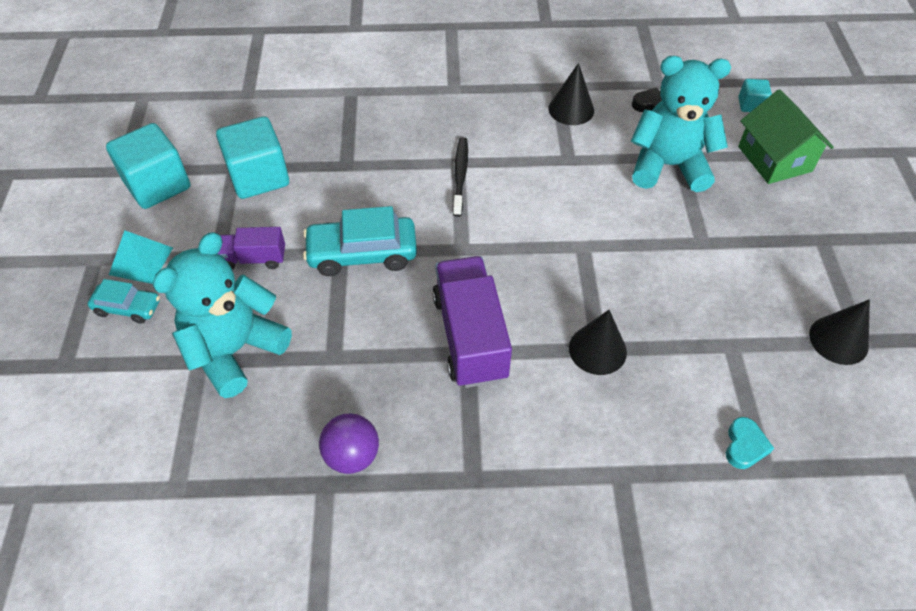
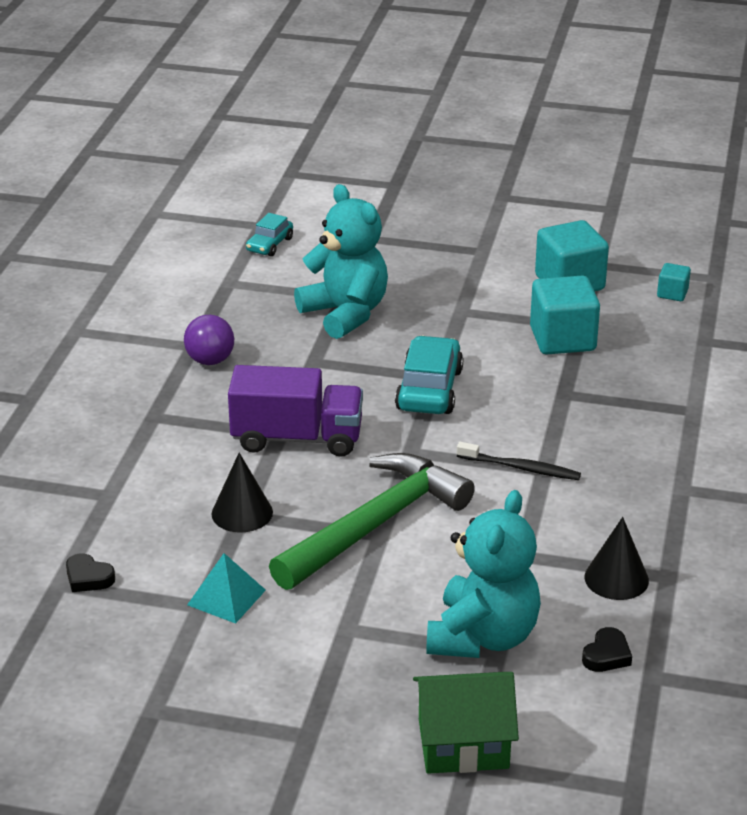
camera: 105 degrees right, 20 degrees down
(128, 307) = (417, 266): turquoise car -> turquoise car (270, 245)
(141, 261) = (470, 272): turquoise pyramid -> turquoise pyramid (226, 597)
(254, 259) = (448, 329): purple truck -> none
(572, 252) = (374, 525): none -> green hammer
(744, 446) = (88, 578): turquoise heart -> black heart
(751, 105) = (582, 759): turquoise cube -> turquoise cube (672, 293)
(838, 340) = (163, 690): black cone -> none

